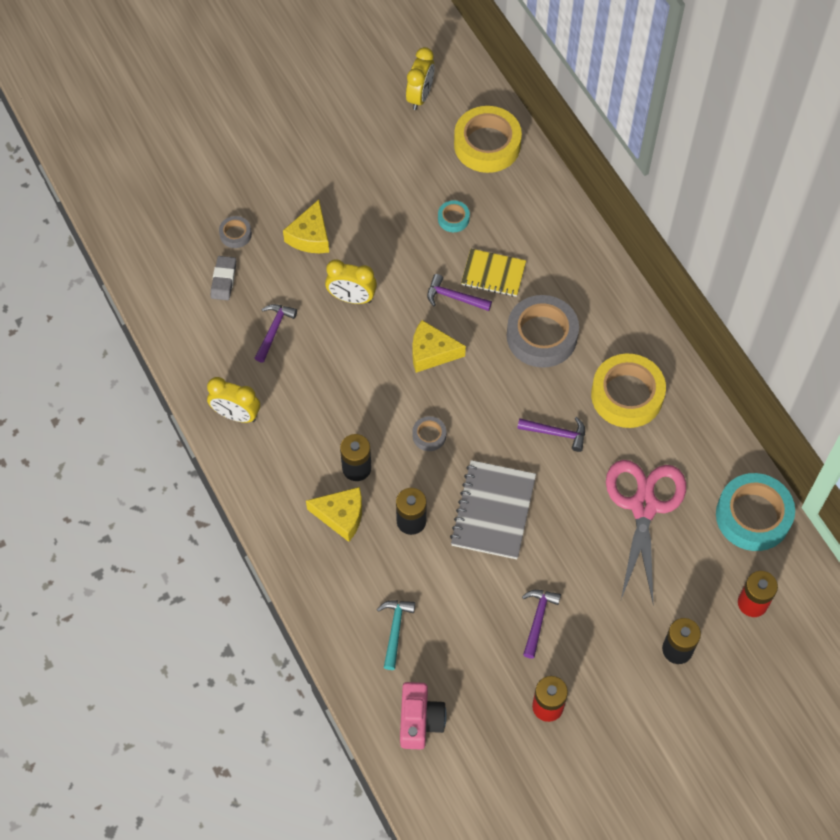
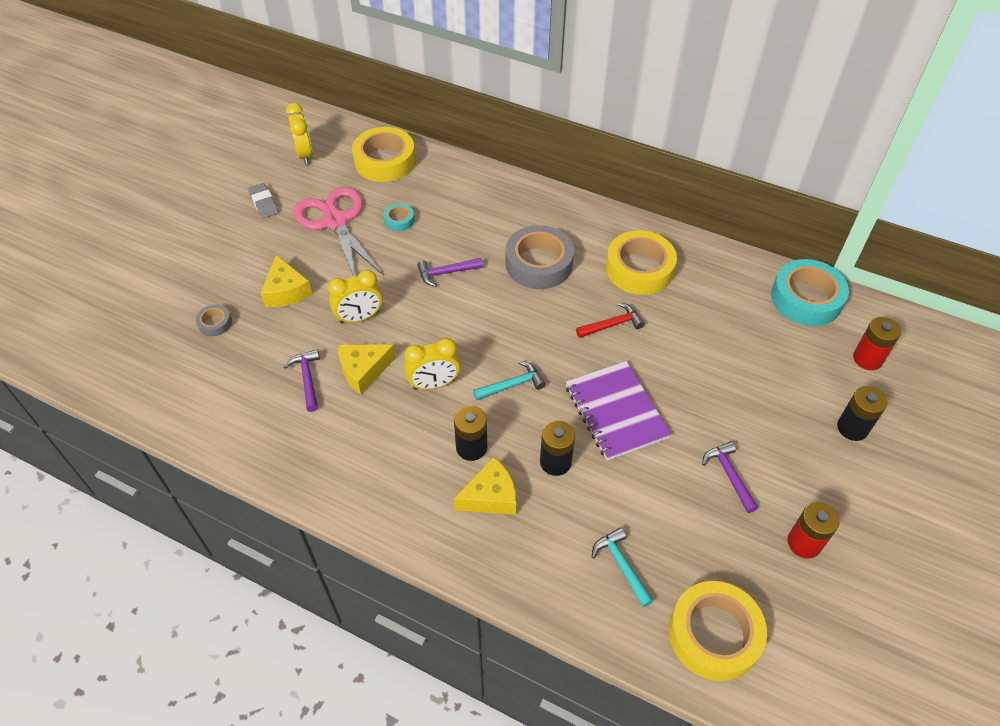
camera: 35 degrees left, 10 degrees down
(224, 280) = (229, 364): grey eraser -> grey eraser (264, 203)
(236, 415) = (324, 468): yellow clock -> yellow clock (434, 384)
(420, 721) = (714, 634): pink camera -> yellow tape
(429, 435) = (512, 385): grey tape -> turquoise hammer
(431, 352) = (461, 321): yellow cheese -> yellow cheese (363, 370)
(493, 274) = (463, 241): yellow notebook -> none
(493, 511) = (616, 412): grey notebook -> purple notebook
(556, 433) = (612, 324): purple hammer -> red hammer
(643, 506) = (725, 338): pink scissors -> pink scissors (335, 221)

